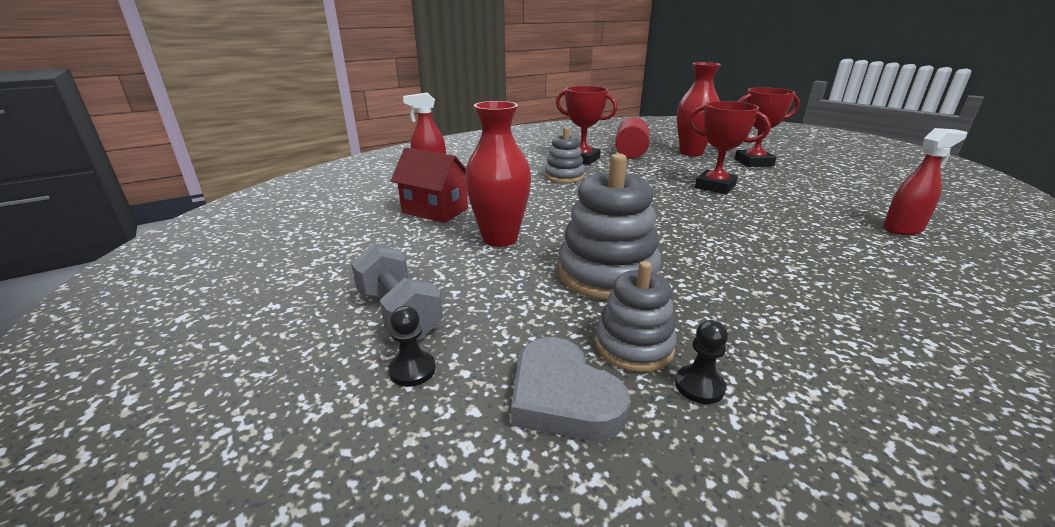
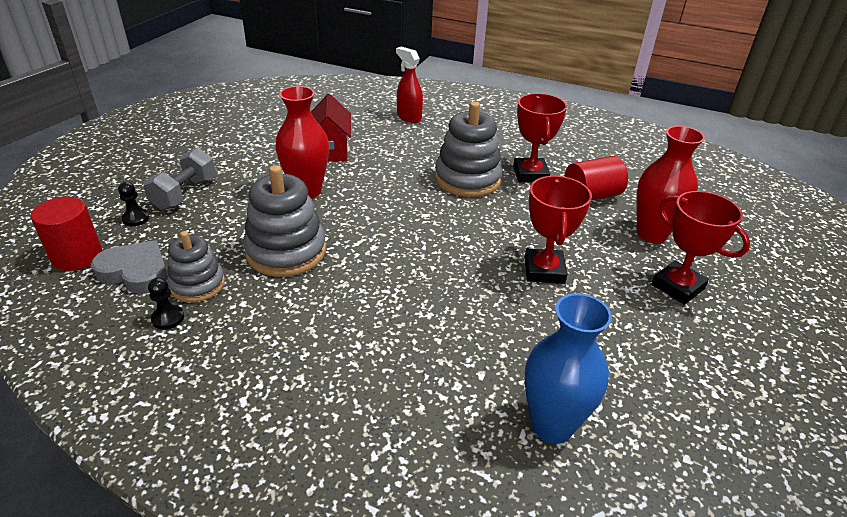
camera: 55 degrees right, 10 degrees up
(459, 461) = (77, 256): none -> red cylinder
(563, 397) = (135, 272): grey heart -> grey heart turned 90 degrees clockwise
(564, 176) = (467, 179): grey stacking toy -> grey stacking toy, size x1.61
(903, 229) = (552, 425): red spray bottle -> blue vase

